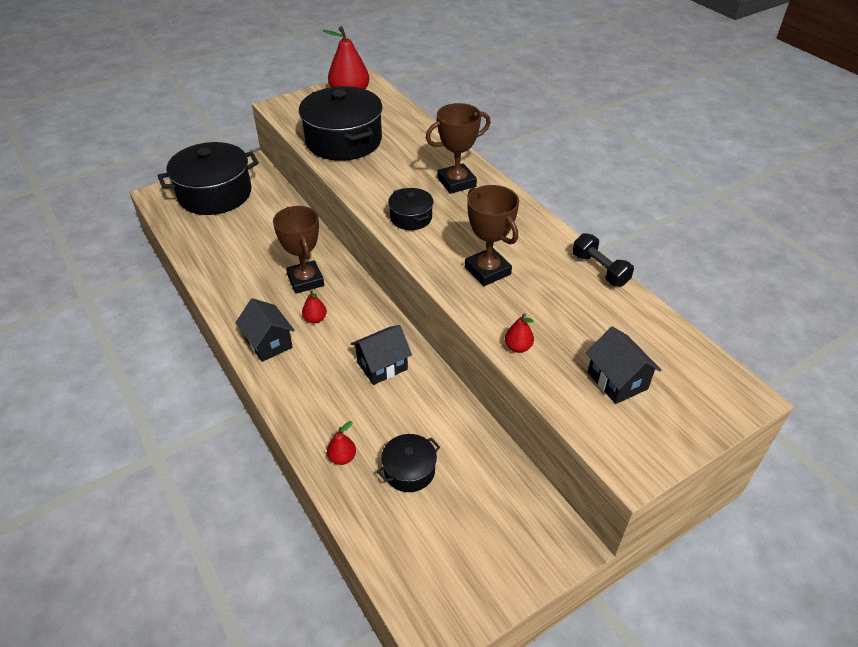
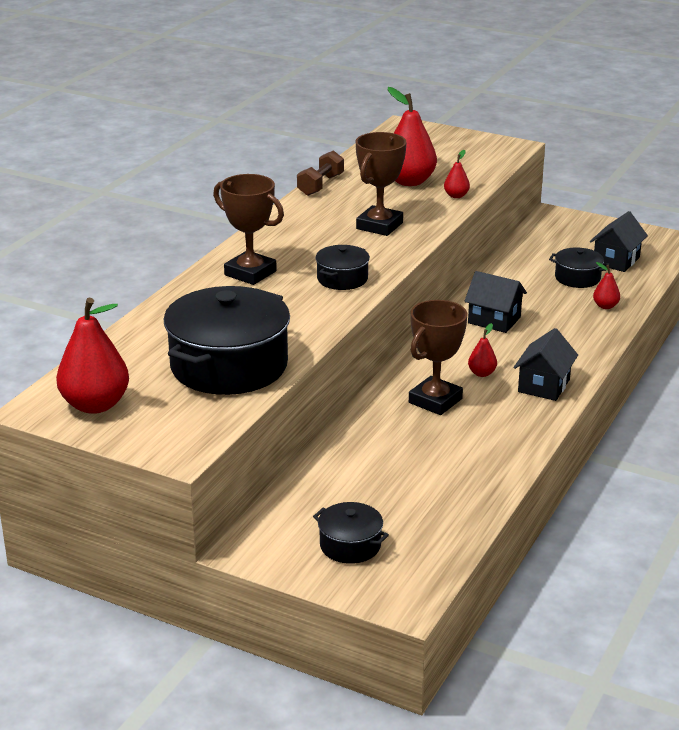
camera: 120 degrees left, 15 degrees down
(215, 194) = (350, 545): black pot -> black pot, size x0.48
(574, 330) = (409, 181): none -> red pear
(600, 270) = (320, 185): black dumbbell -> brown dumbbell
(617, 380) = (443, 160): black house -> black house (616, 260)

